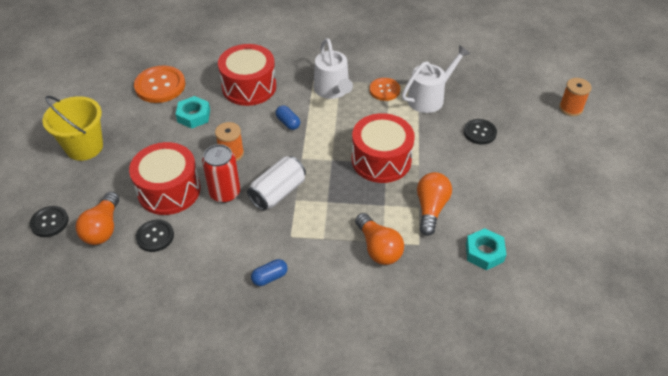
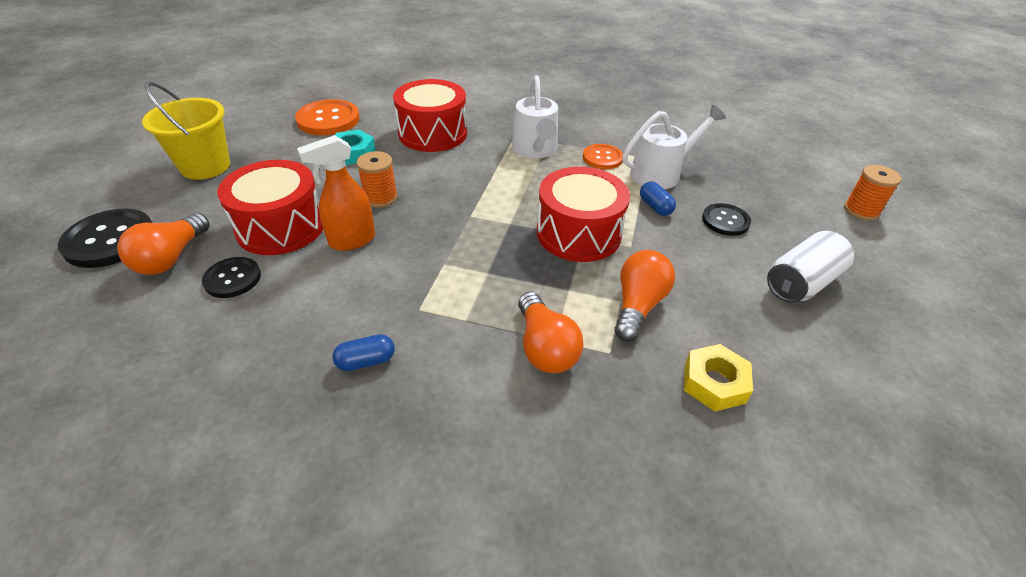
camera: 10 degrees right, 5 degrees down
(49, 222) = (110, 240): black button -> black button, size x1.63
(225, 193) = (351, 241): red can -> orange spray bottle
(278, 192) = (423, 251): white can -> white can (801, 283)
(288, 123) = (467, 175): blue capsule -> blue capsule (655, 207)
(484, 252) = (714, 383): turquoise nut -> yellow nut

